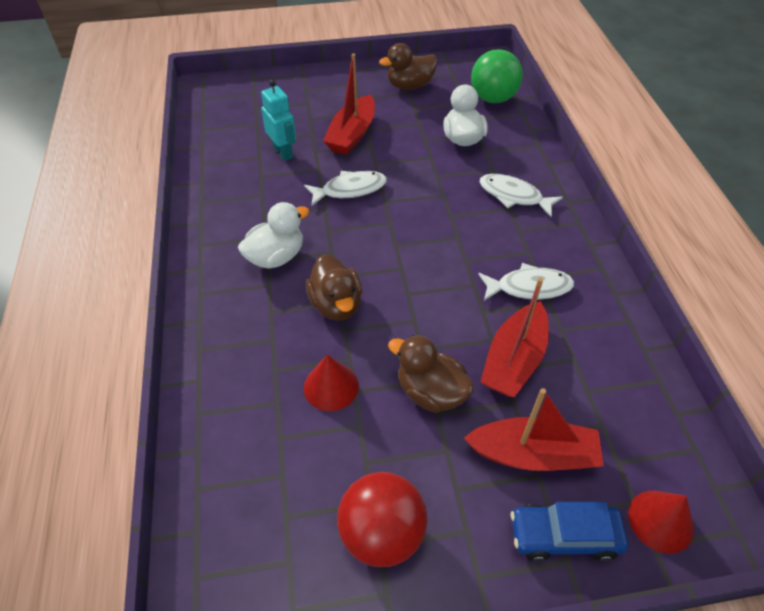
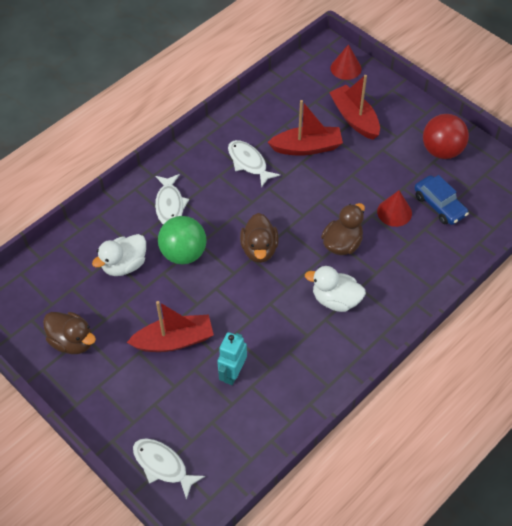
camera: 125 degrees left, 5 degrees up
(350, 190) = (239, 300): white fish -> white fish (163, 465)
(430, 392) = (358, 170): brown duck -> brown duck (259, 249)
(493, 98) = (52, 272): green ball -> green ball (183, 253)
(564, 536) = (382, 94): blue car -> blue car (439, 205)

